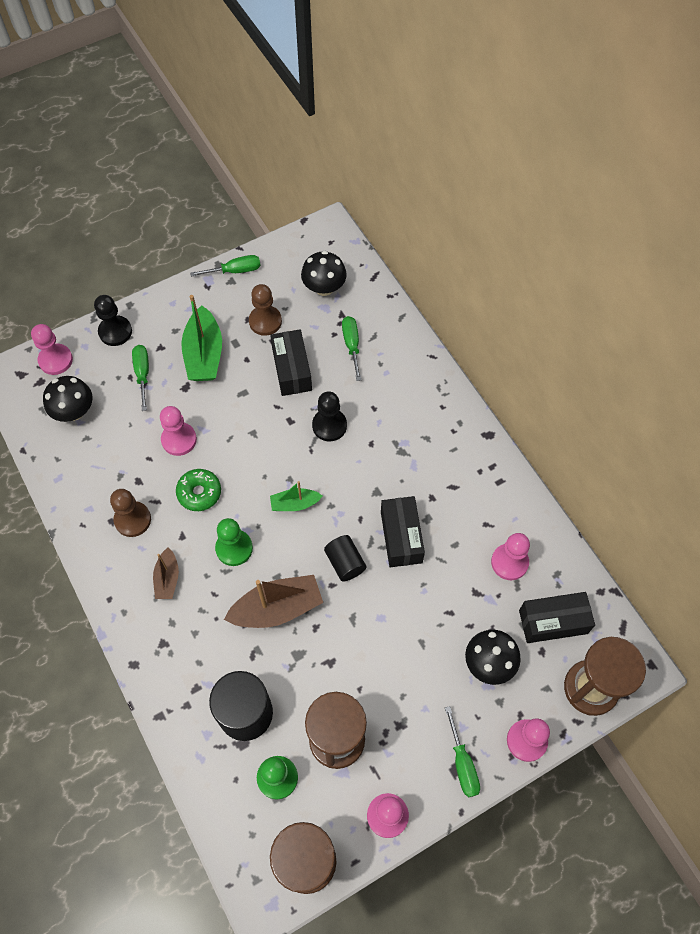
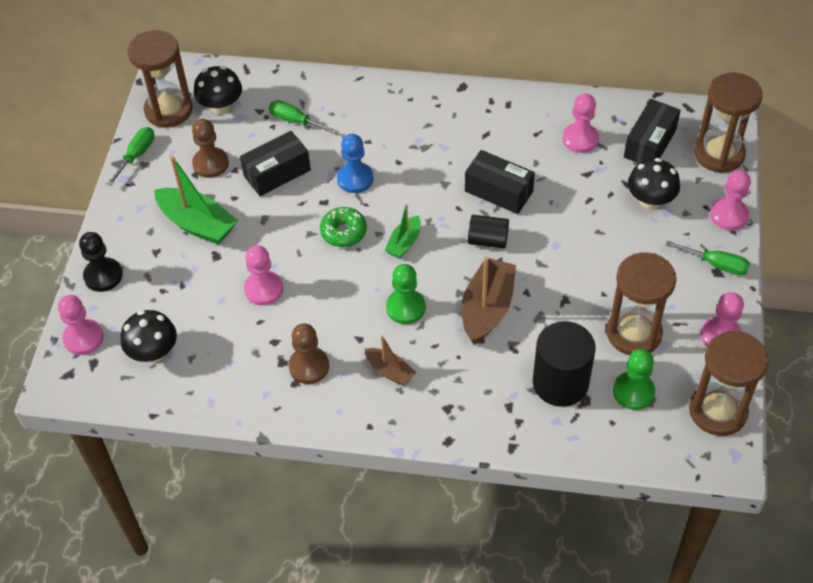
camera: 50 degrees left, 10 degrees down
(142, 374) = (169, 279): green screwdriver -> none
(199, 493) = (330, 303): green donut -> green donut (343, 232)
(292, 258) = (168, 110): none -> brown hourglass
(292, 370) = (277, 173): black box -> black box turned 60 degrees counterclockwise
(329, 426) = (355, 179): black pawn -> blue pawn

